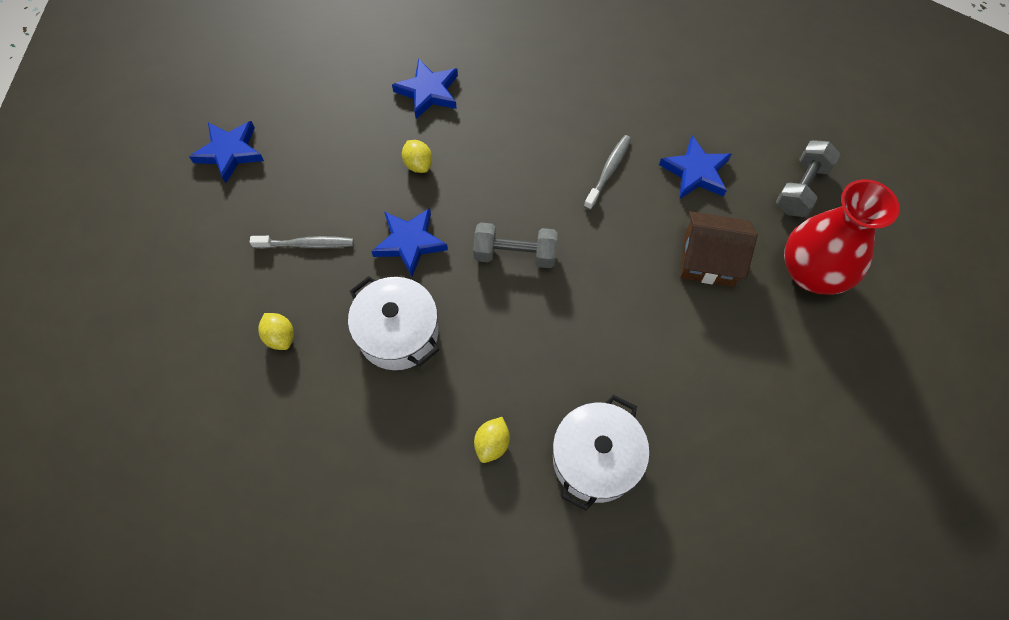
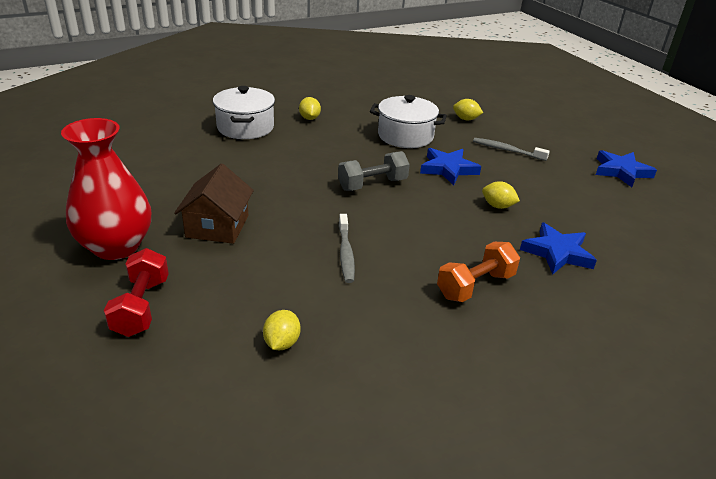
camera: 145 degrees right, 30 degrees down
(306, 244) = (507, 150): grey toothbrush -> grey toothbrush turned 60 degrees clockwise
(529, 93) = (475, 286): none -> orange dumbbell
(695, 172) = (262, 281): blue star -> none
(707, 111) = (282, 343): none -> yellow lemon
(708, 259) = (217, 226): brown house -> brown house turned 60 degrees counterclockwise
(801, 188) = (141, 307): grey dumbbell -> red dumbbell

